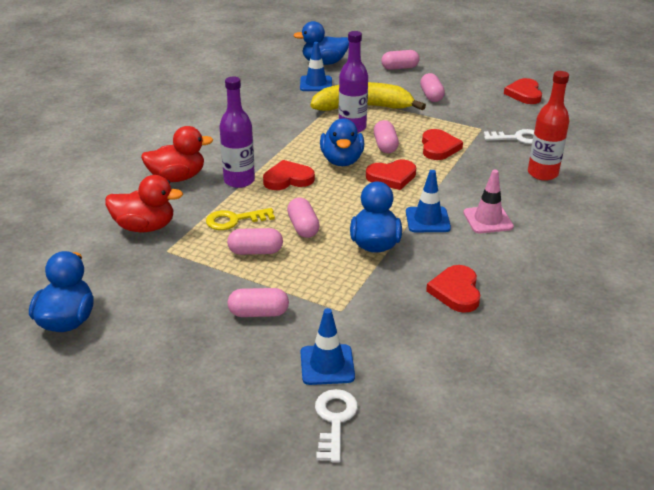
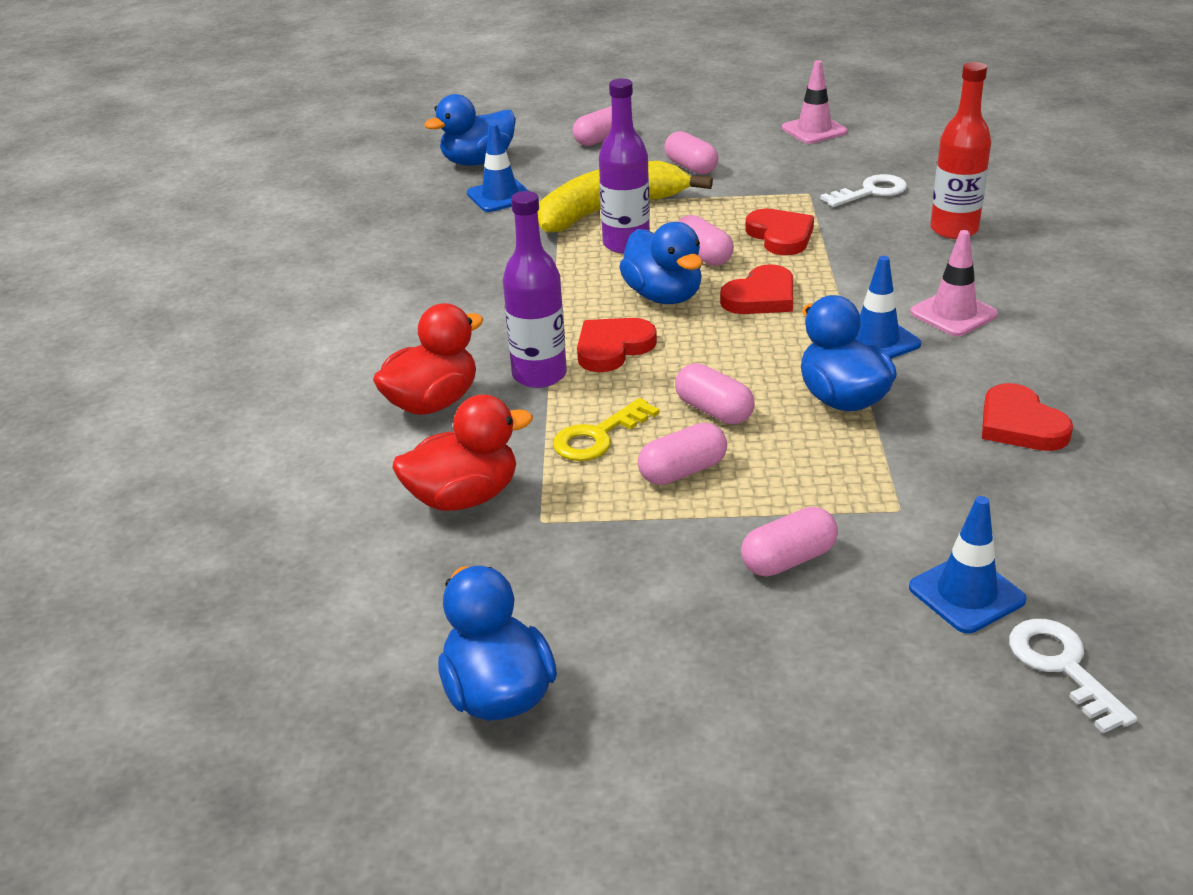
camera: 25 degrees left, 0 degrees up
(524, 94) = (814, 130): red heart -> pink traffic cone

